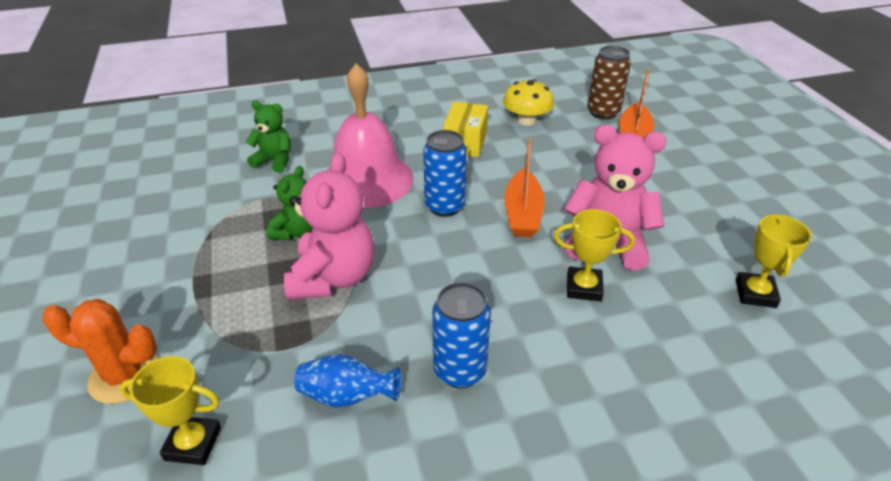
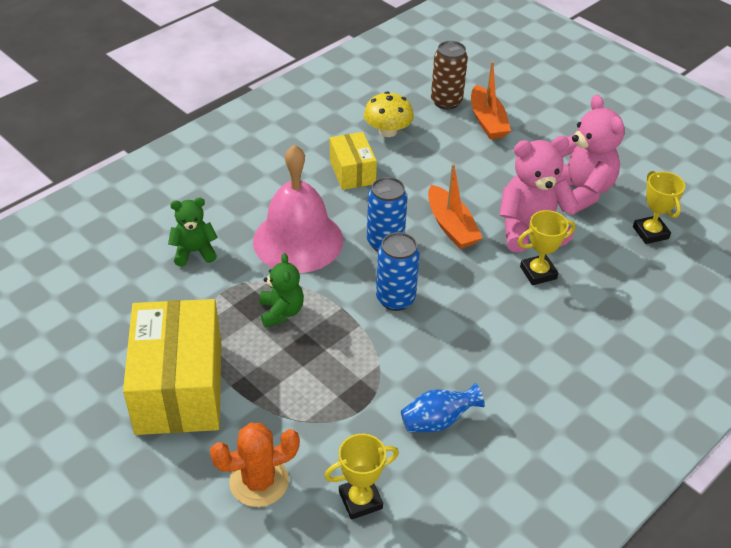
camera: 30 degrees left, 5 degrees up
(151, 261) = (179, 387): none -> yellow box
(333, 277) = (348, 339): pink teddy bear -> pink teddy bear (579, 192)
(460, 370) = (499, 370): blue can -> blue can (395, 299)

